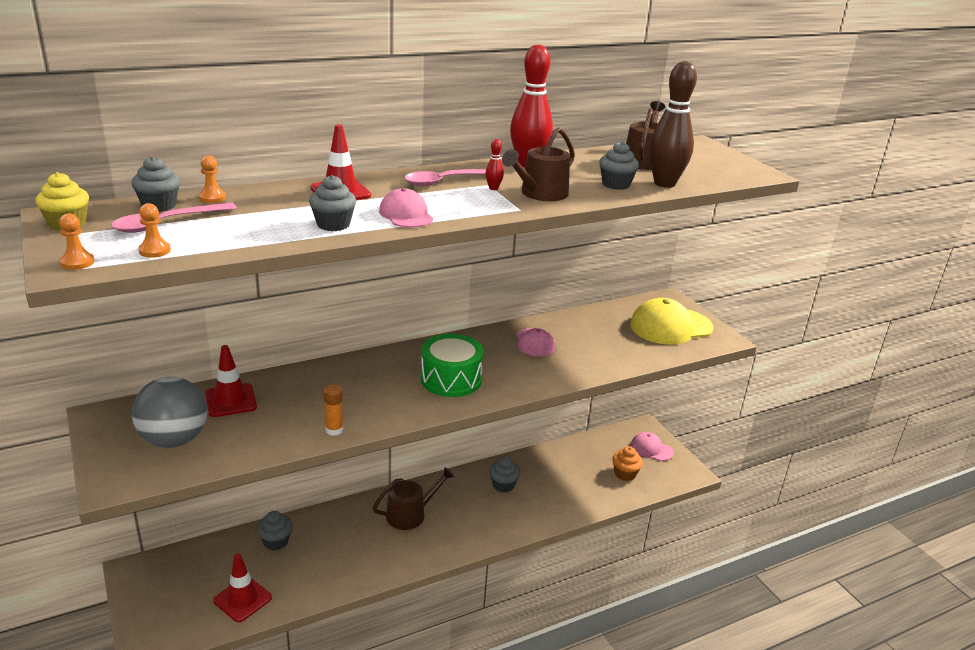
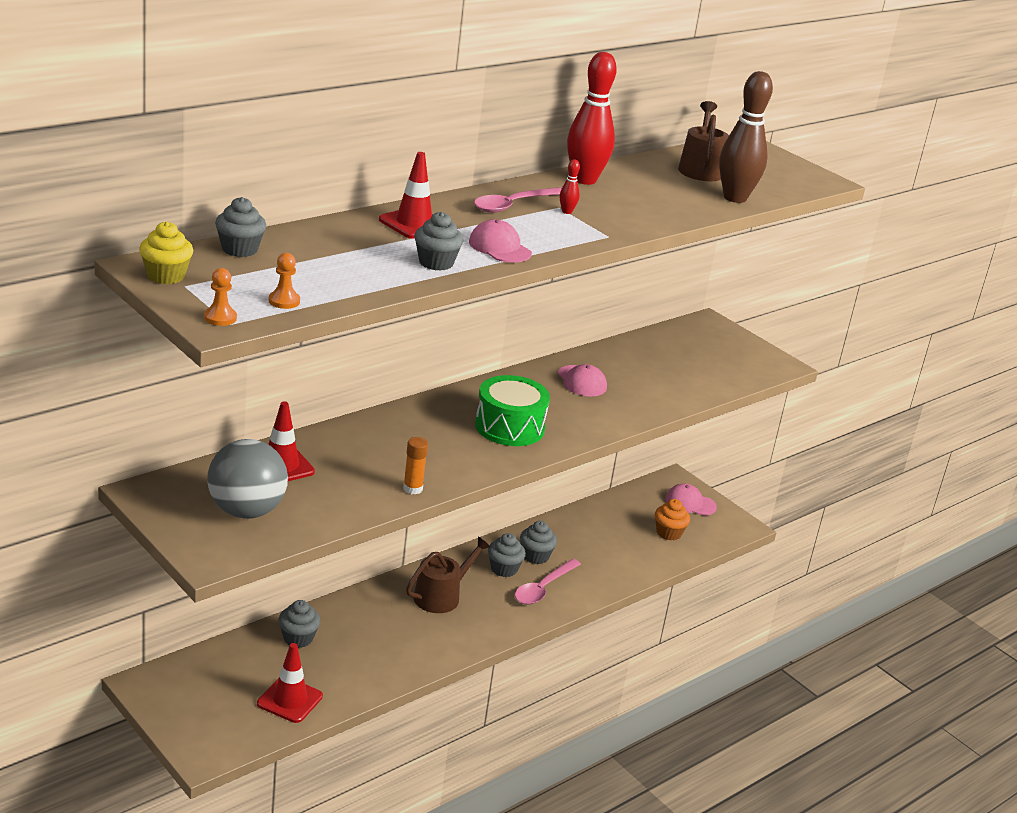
camera: 15 degrees left, 0 degrees up
(167, 223) = (267, 270): pink spoon -> pink spoon (543, 588)
(212, 198) = (286, 237): orange pawn -> none
(540, 194) = (618, 216): brown watering can -> none
(616, 184) = (687, 201): grey cupcake -> grey cupcake (504, 569)
(670, 326) = (721, 354): yellow cap -> none

